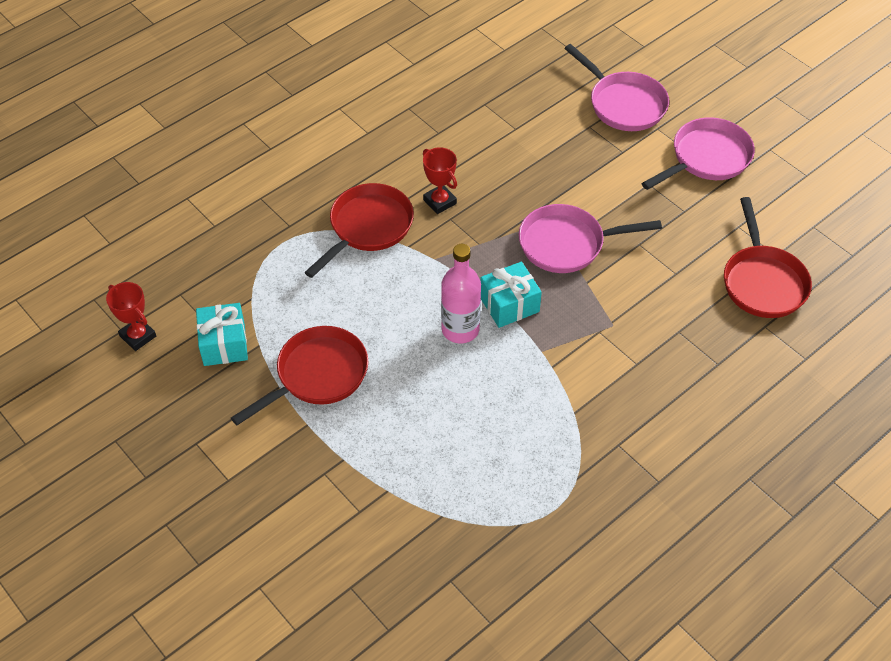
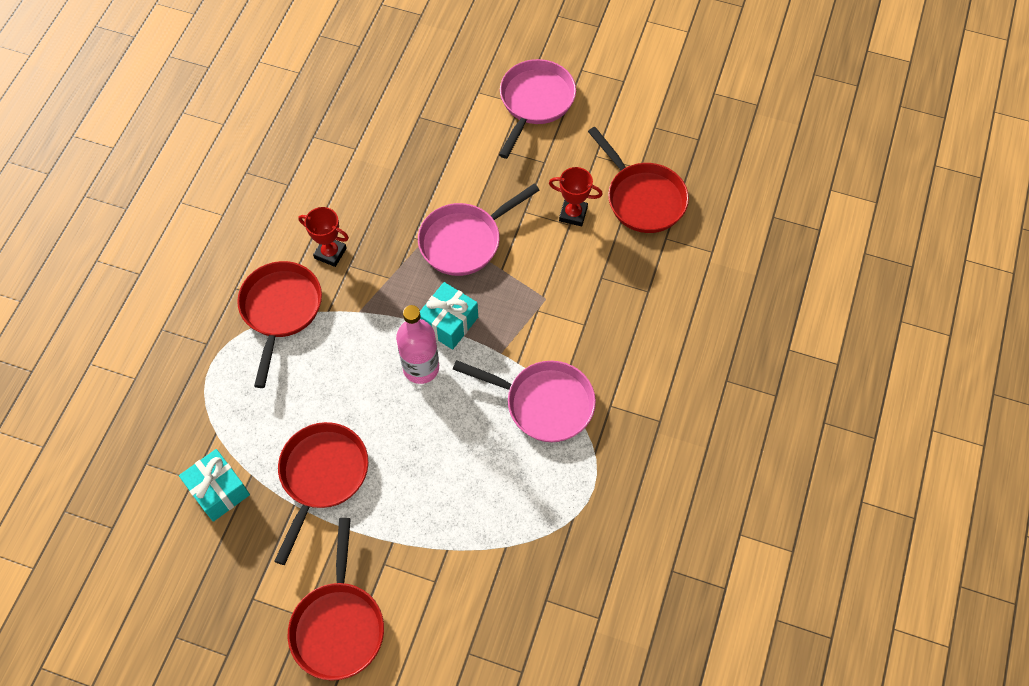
camera: 30 degrees left, 10 degrees up
(138, 336) = (132, 525): red trophy -> red trophy (573, 214)
(252, 503) = (338, 625): none -> red pan
(623, 104) = (436, 81): pink pan -> pink pan (544, 403)

